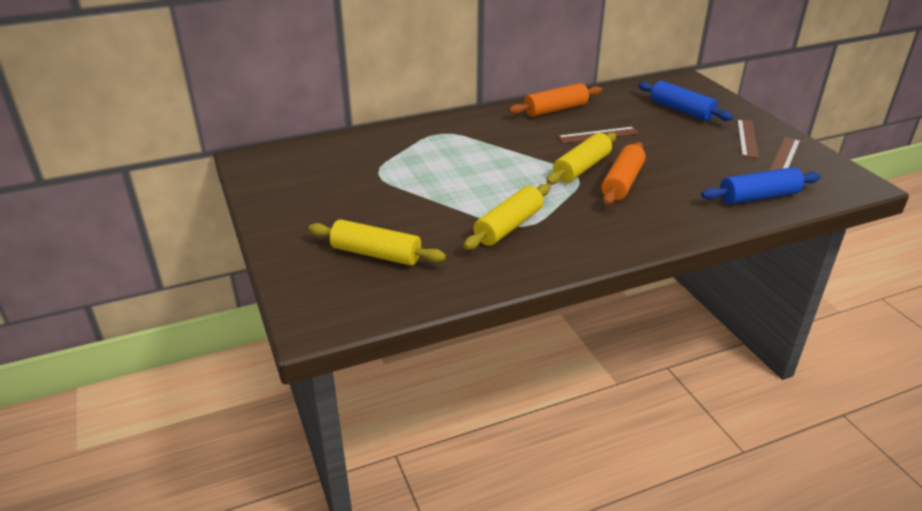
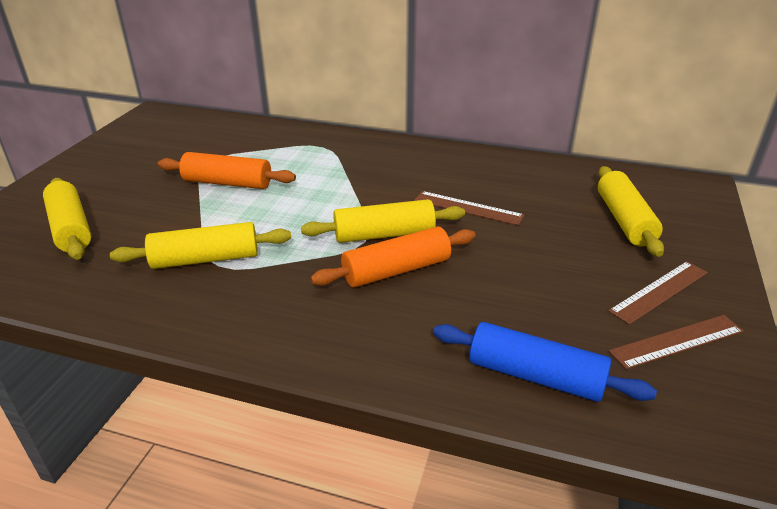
camera: 40 degrees right, 0 degrees up
(555, 110) = (471, 165): orange rolling pin -> orange rolling pin (228, 183)
(681, 110) = (624, 220): blue rolling pin -> yellow rolling pin

